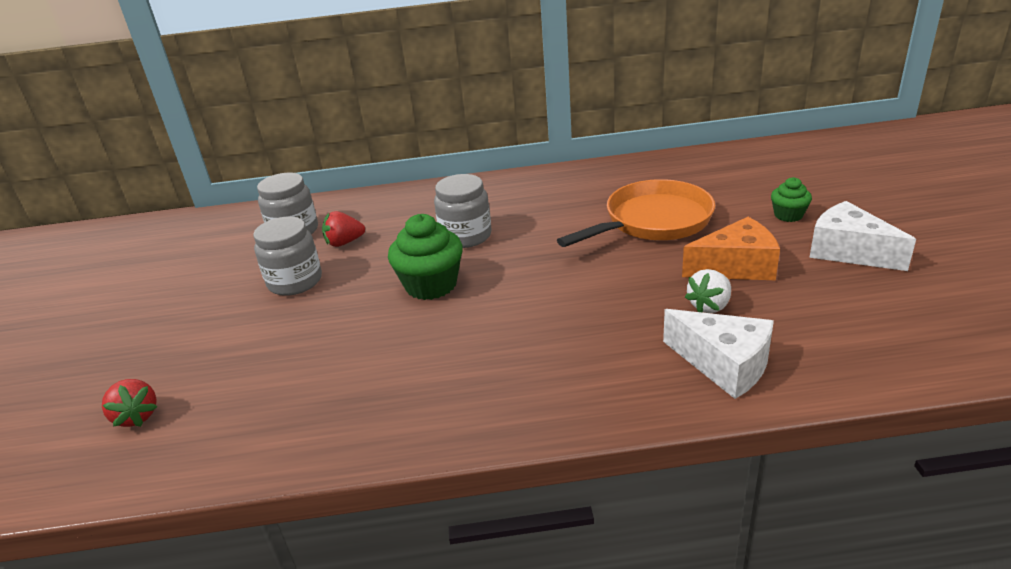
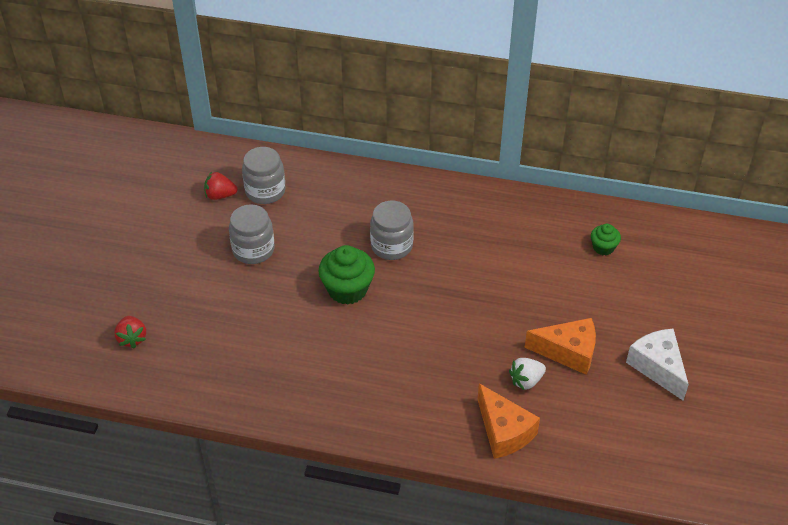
camera: 15 degrees right, 15 degrees up
(344, 243) = (299, 219): red strawberry -> red strawberry (220, 195)
(653, 221) = (538, 282): orange pan -> none
(724, 365) = (504, 431): white cheese -> orange cheese
(788, 215) = (643, 314): green cupcake -> green cupcake (603, 247)

